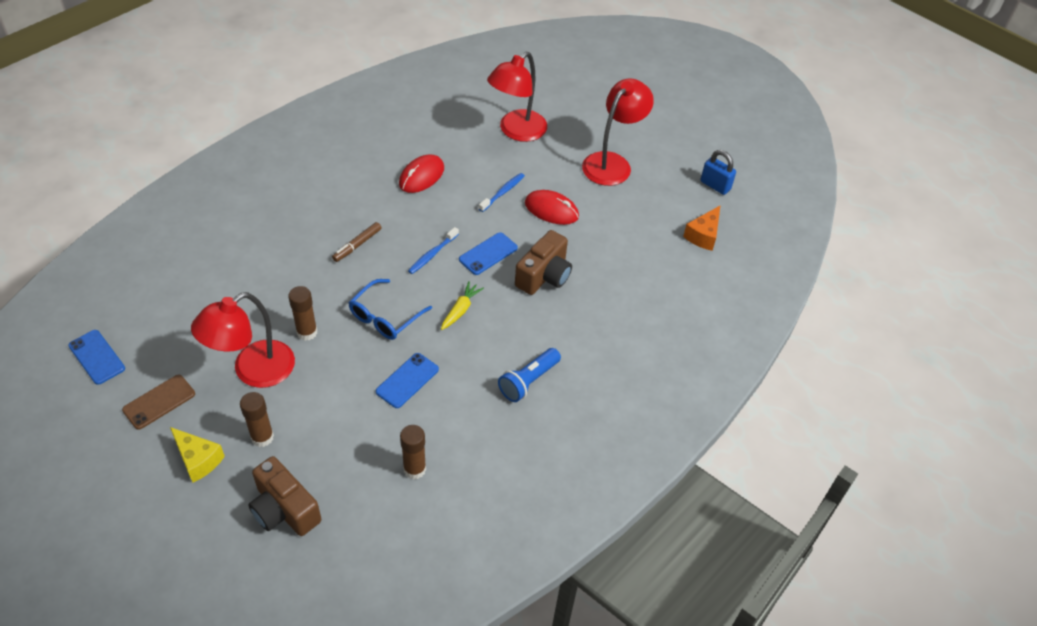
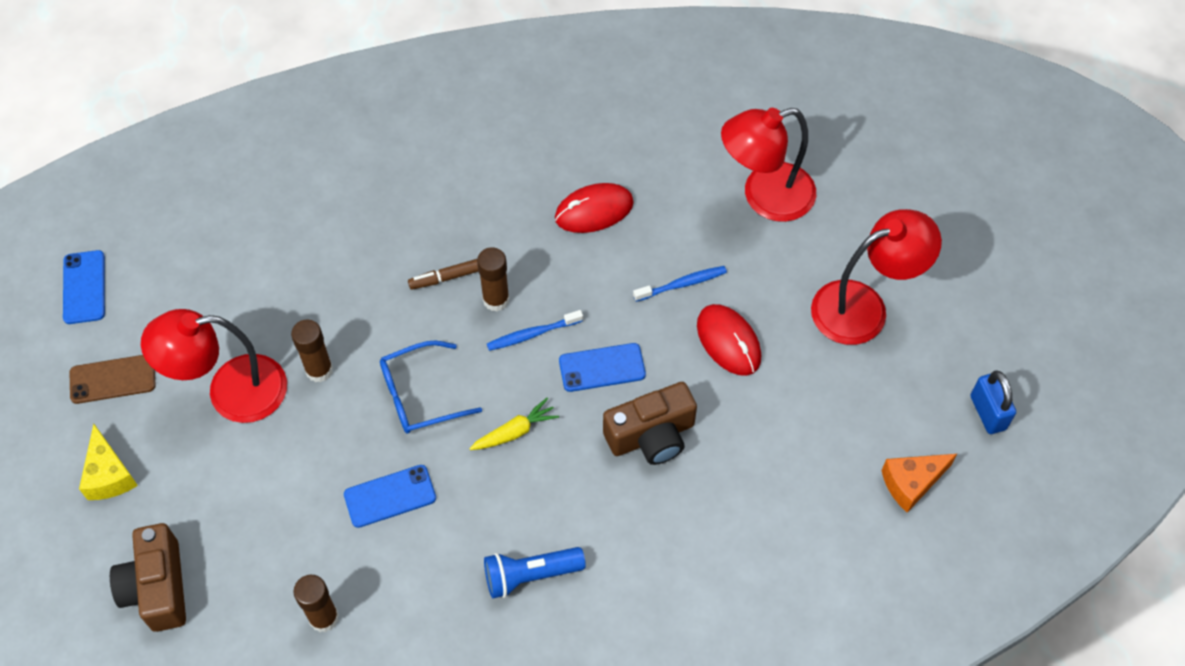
camera: 35 degrees right, 10 degrees up
(262, 437) = (189, 483): brown glue stick -> brown glue stick (496, 300)

